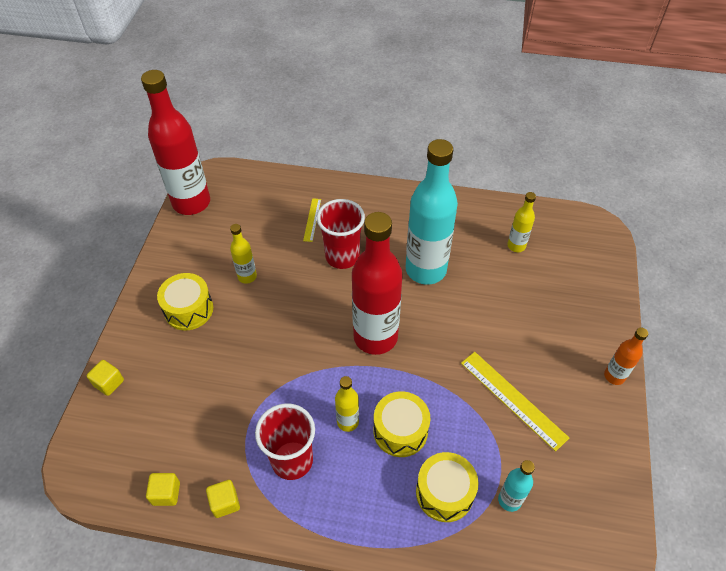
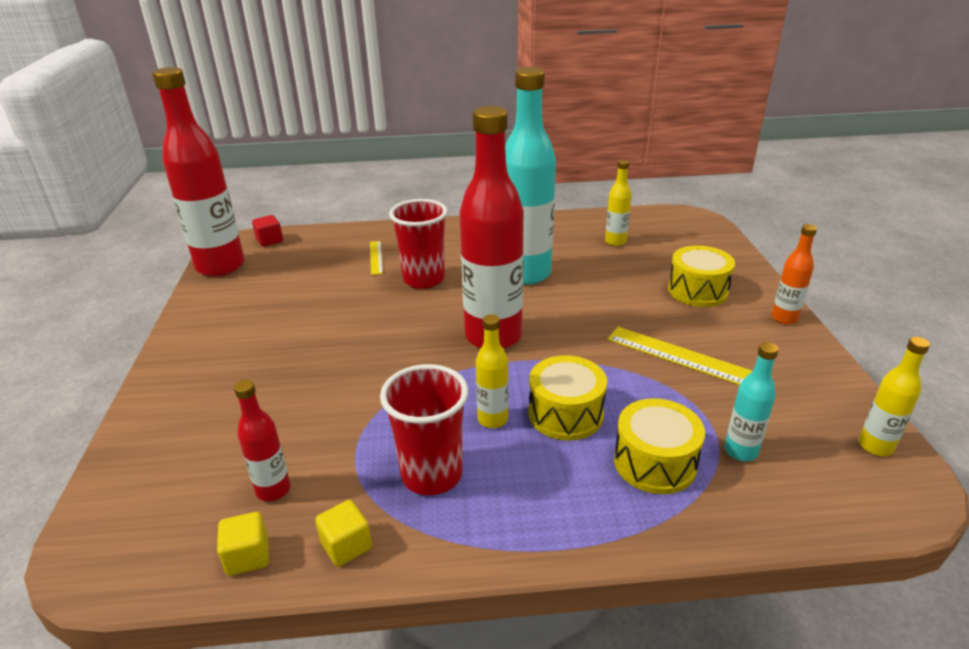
camera: 15 degrees left, 20 degrees down
(109, 383) = (132, 448): yellow cube -> none
(189, 309) = (238, 355): yellow drum -> yellow drum (697, 290)
(190, 444) = (273, 490): none -> red bottle
(234, 178) = (269, 241): none -> red cube
(247, 276) = (310, 314): yellow bottle -> yellow bottle (875, 446)

